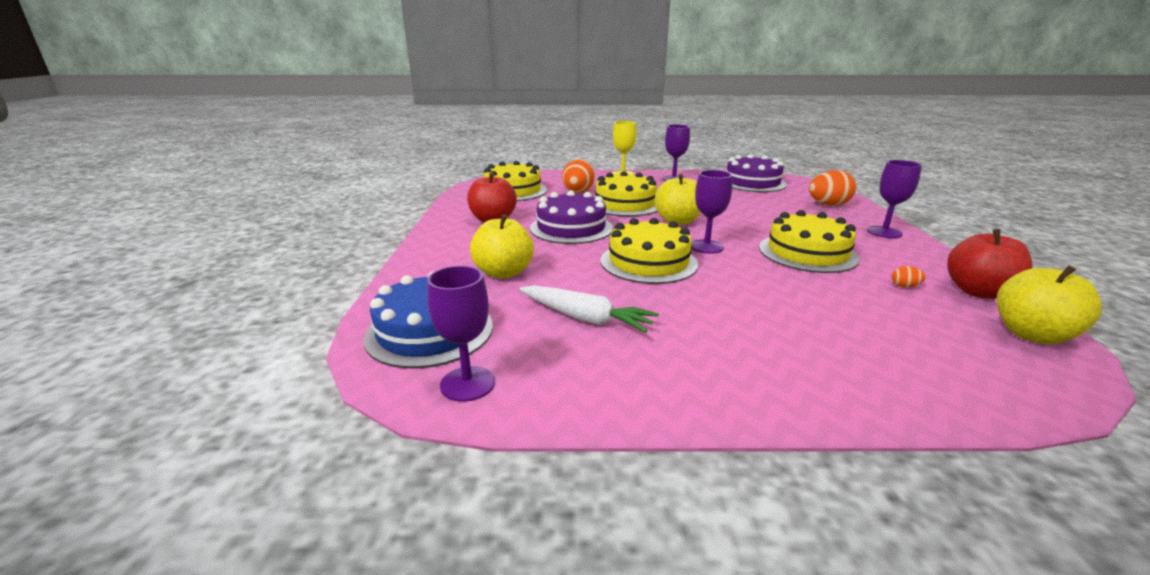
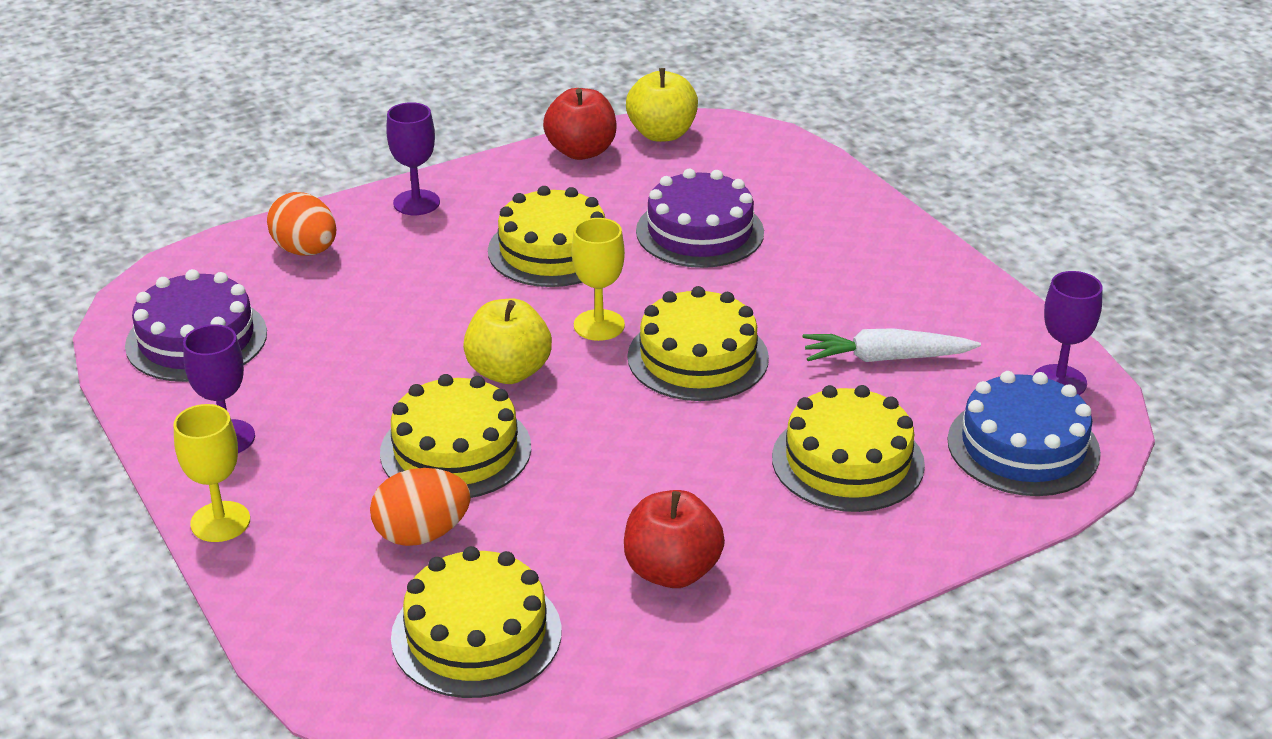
camera: 120 degrees left, 10 degrees up
(503, 272) = (847, 461): yellow apple -> yellow cake
(571, 228) = (632, 466): purple cake -> purple cake (700, 232)
(585, 318) = (885, 358): white carrot -> white carrot turned 90 degrees counterclockwise
(706, 247) = (599, 325): purple goblet -> yellow goblet
(904, 286) = (605, 188): orange egg -> none

